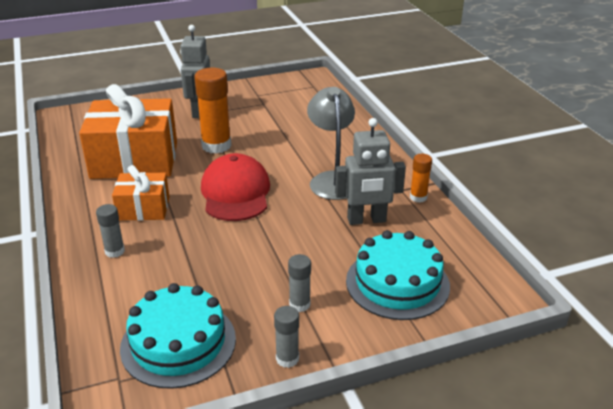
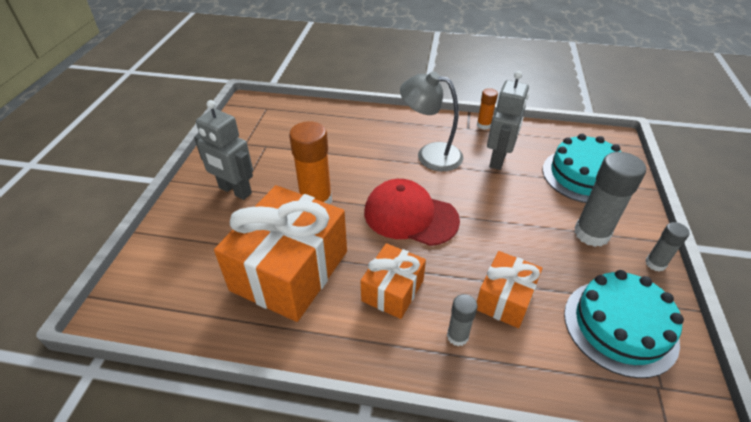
camera: 60 degrees left, 10 degrees up
(170, 266) = (504, 299): none -> orange gift
(299, 304) = (591, 233): grey glue stick -> grey glue stick, size x1.89

